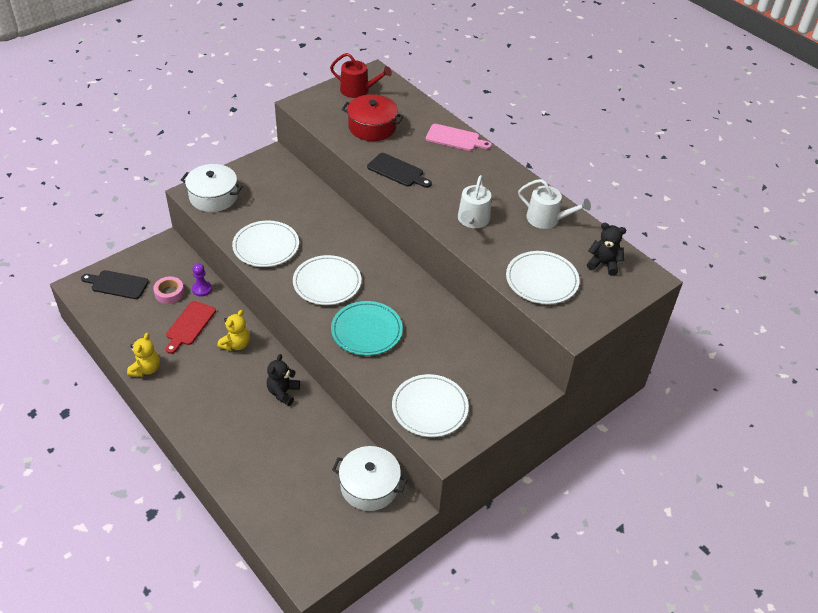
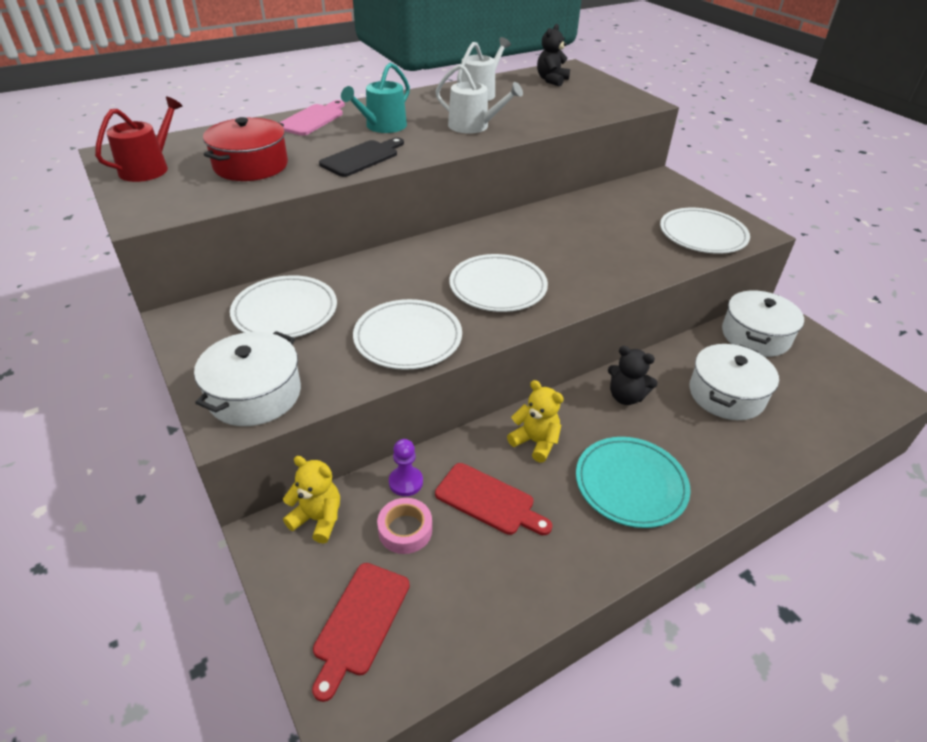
camera: 80 degrees left, 5 degrees down
(117, 284) = (360, 622): black cutting board -> red cutting board
(146, 369) = (587, 565): yellow teddy bear -> yellow teddy bear (318, 519)
(292, 454) = (726, 394): none -> white pot
(366, 331) = (588, 264): turquoise plate -> turquoise plate (630, 484)
(454, 173) = (382, 126): none -> turquoise watering can
(541, 280) = (575, 106): white plate -> white plate (285, 311)

